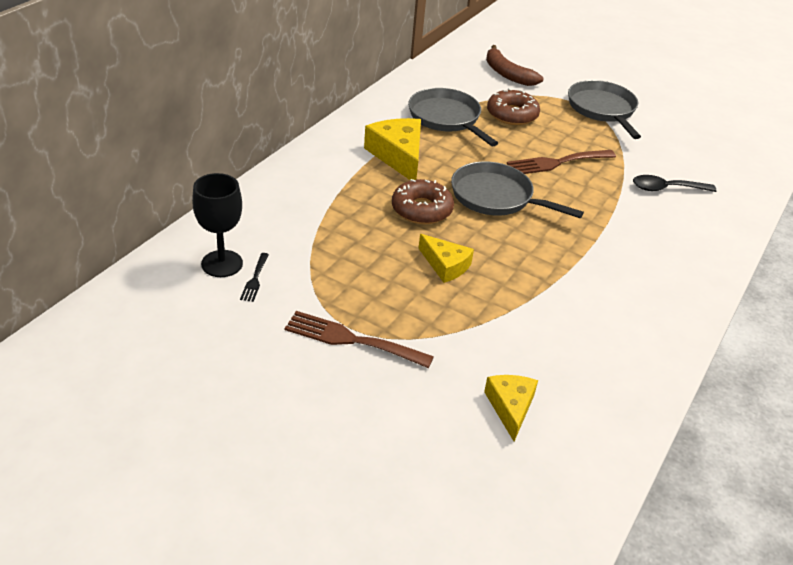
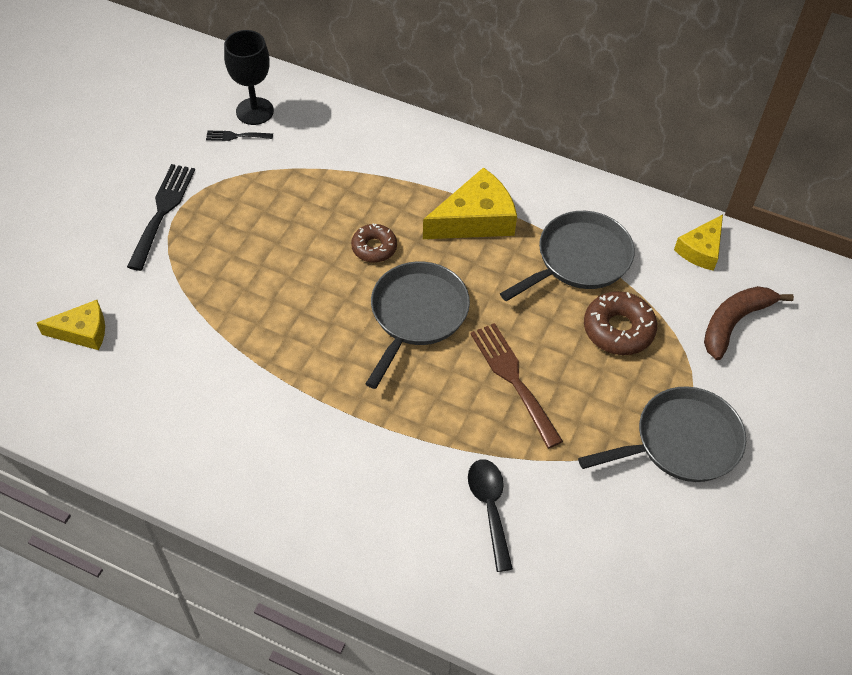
camera: 85 degrees right, 15 degrees up
(351, 340) = (162, 211): brown fork -> black fork
(421, 209) = (374, 248): brown donut -> brown donut, size x0.66
(445, 265) = (280, 274): yellow cheese -> yellow cheese (701, 250)

